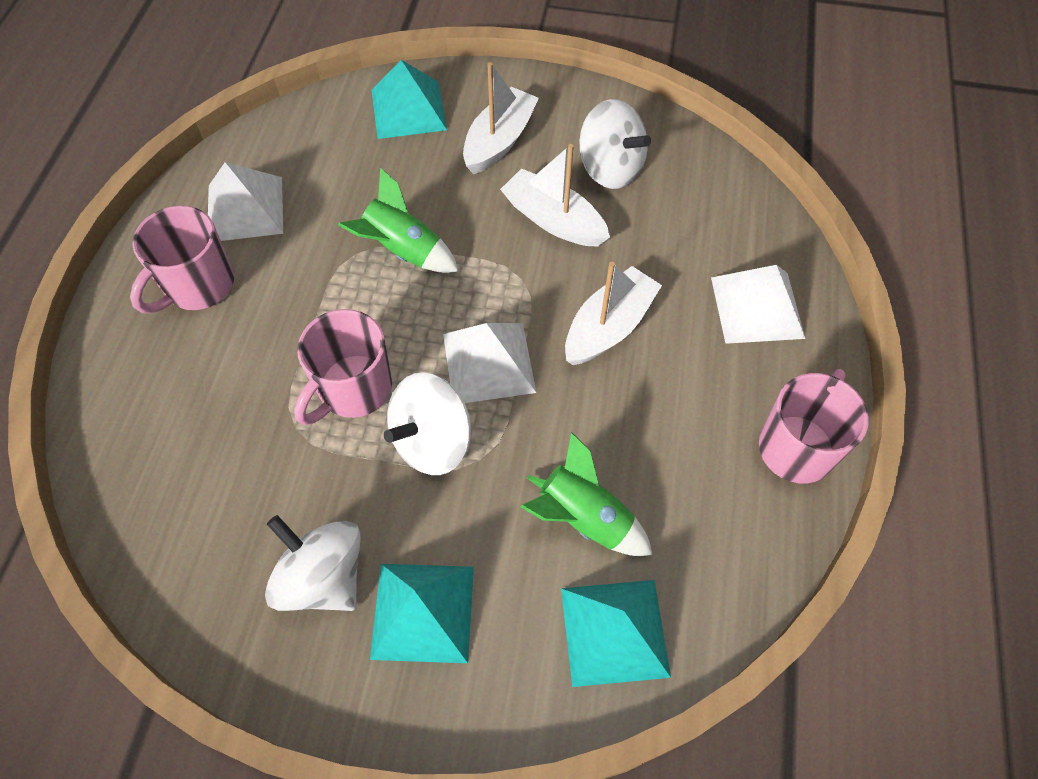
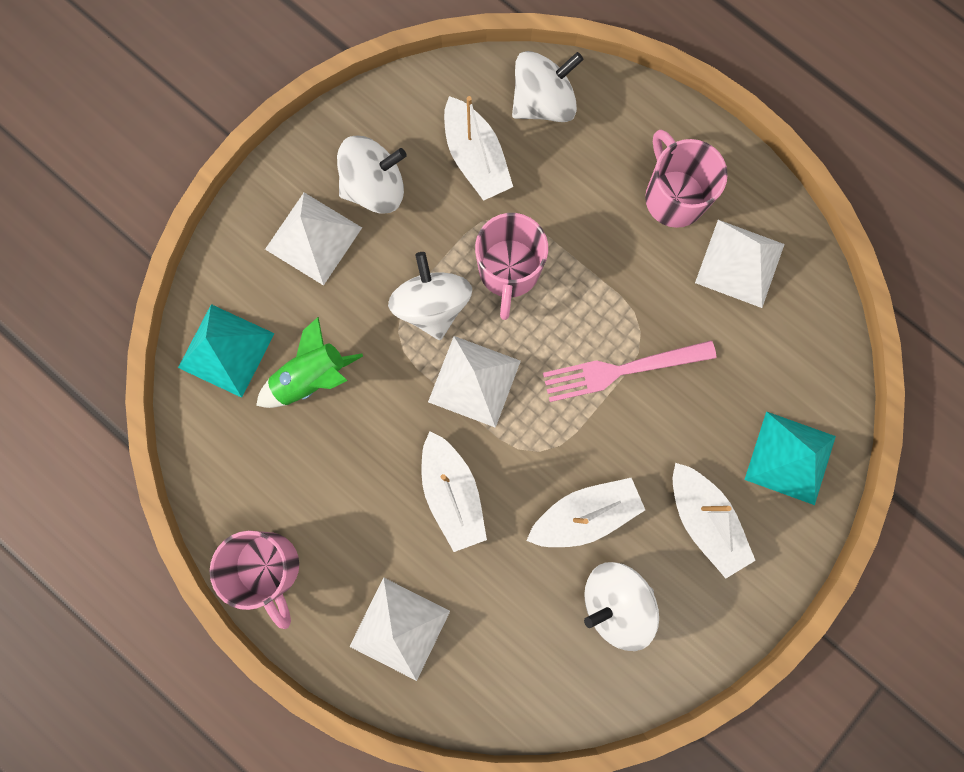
camera: 120 degrees right, 20 degrees up
(134, 452) = (543, 102): none -> white spinning top
(234, 487) = (475, 158): none -> white boat
(353, 389) = (509, 271): pink mug -> pink mug turned 150 degrees counterclockwise
(403, 251) = (621, 370): green rocket -> pink fork
(423, 611) = (313, 238): turquoise pyramid -> white pyramid

